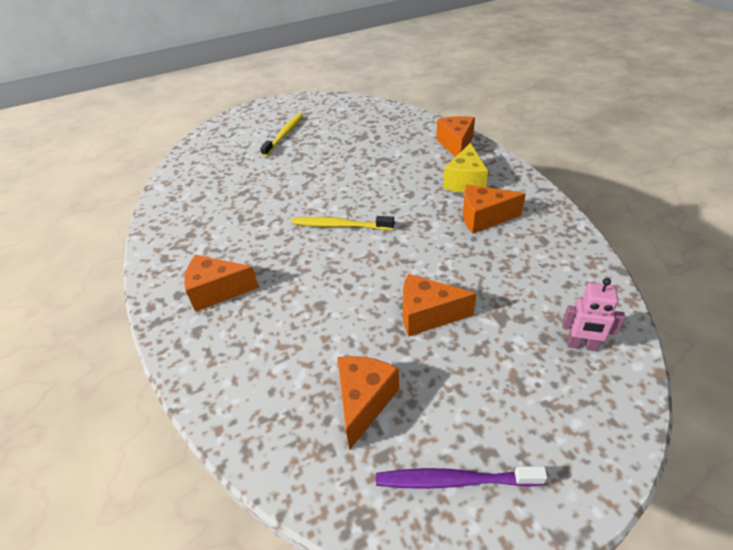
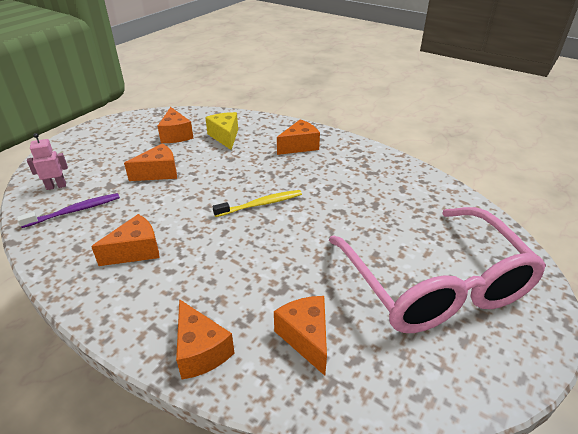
camera: 145 degrees right, 5 degrees down
(284, 134) = (435, 284): yellow toothbrush -> pink glasses
(389, 134) = (306, 338): none -> orange cheese
(454, 480) = (124, 128): purple toothbrush -> purple toothbrush (74, 211)
(465, 181) = (167, 289): yellow cheese -> yellow cheese (225, 137)

